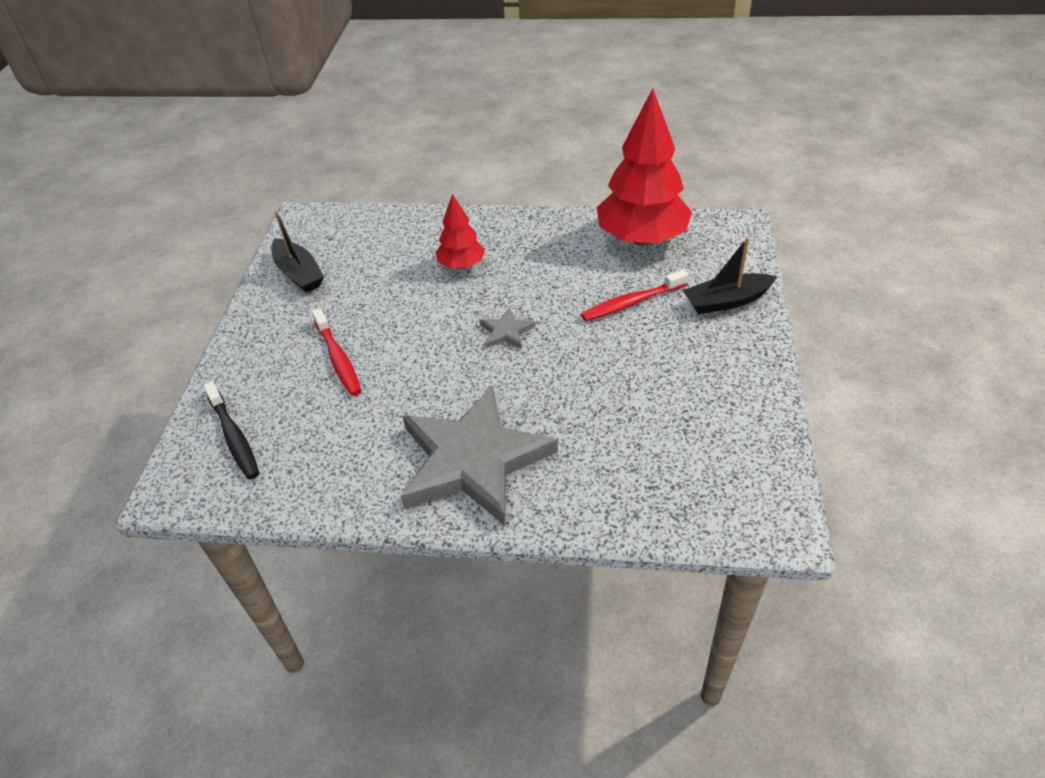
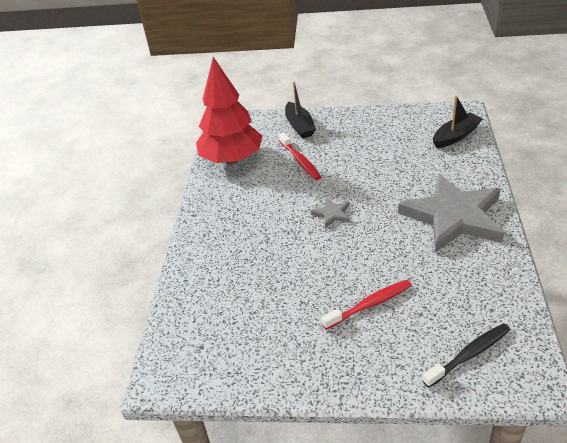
camera: 90 degrees left, 5 degrees down
(299, 274) = (256, 360): black boat -> black boat (455, 136)
(461, 265) = (253, 247): red tree -> none

